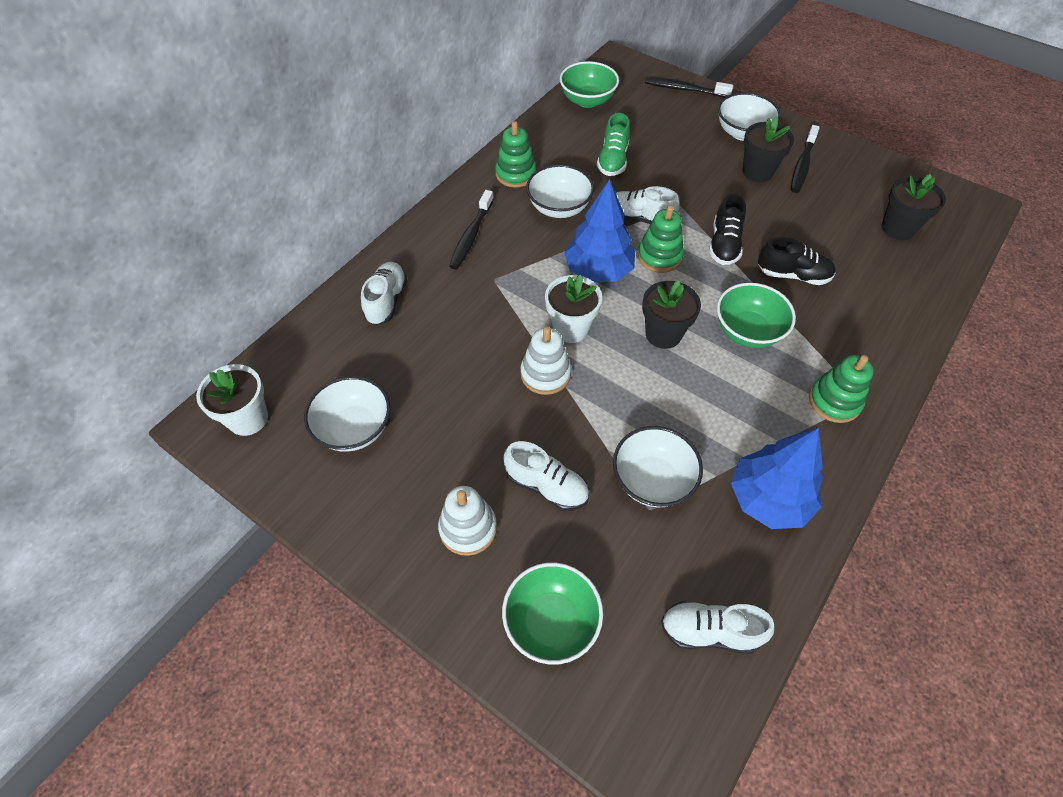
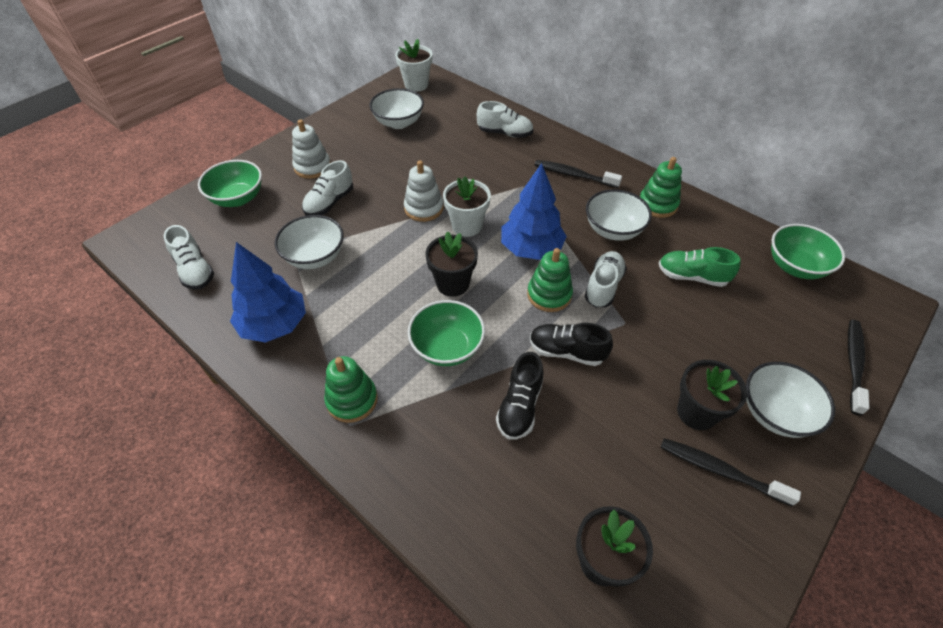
camera: 95 degrees right, 5 degrees down
(709, 631) = (195, 270): white shoe -> white shoe turned 135 degrees clockwise

